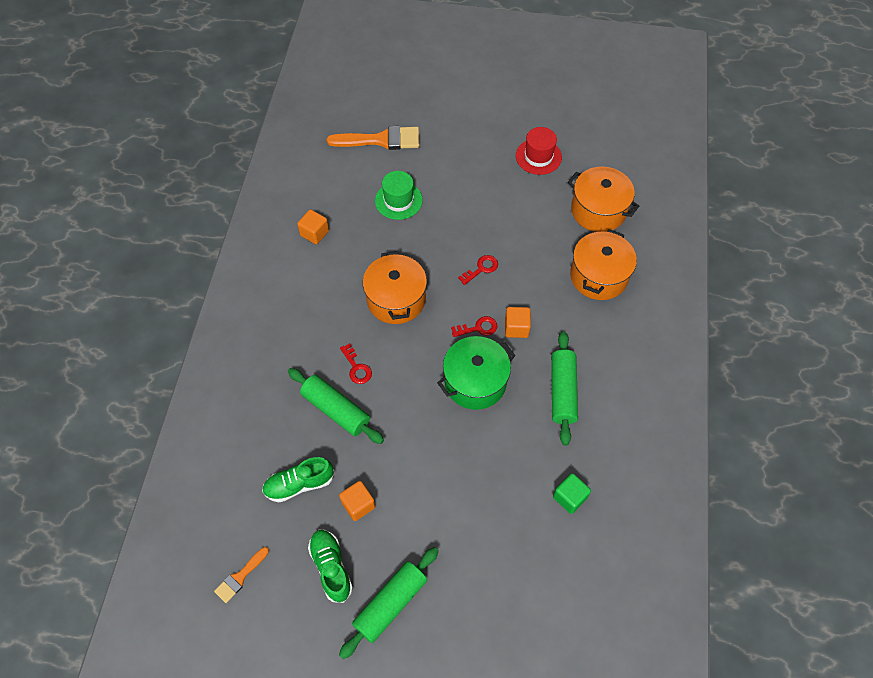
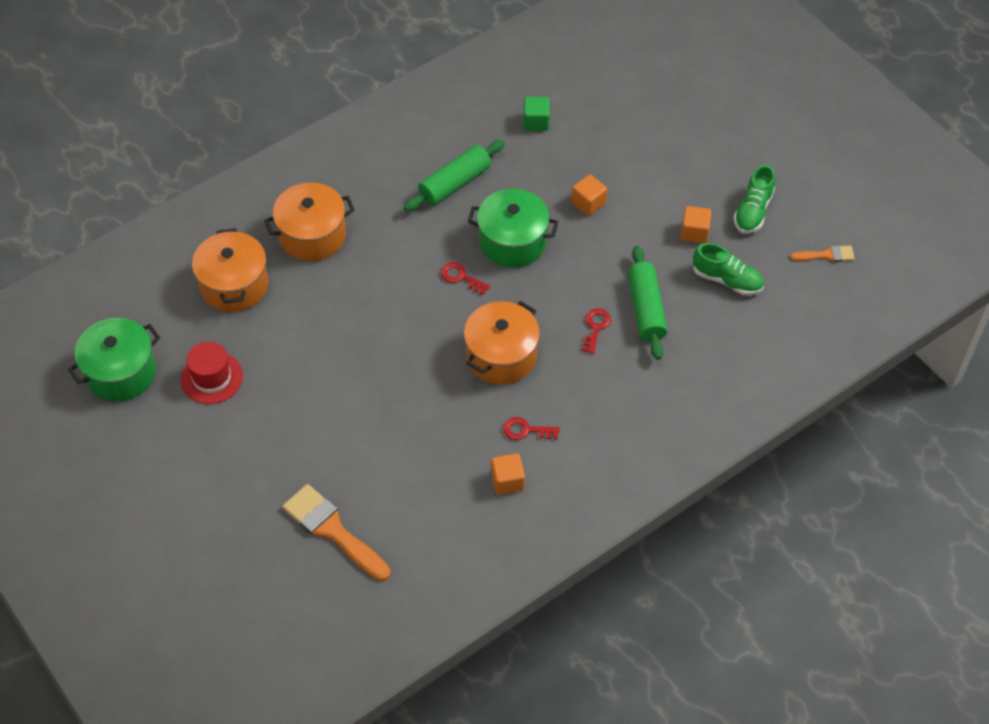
camera: 135 degrees left, 5 degrees down
(391, 604) = (731, 160): green rolling pin -> none
(398, 200) = (393, 447): green hat -> none
(481, 269) = (398, 321): red key -> red key (526, 430)
(516, 328) = (430, 252): orange cube -> orange cube (588, 203)
(586, 122) = (121, 372): none -> green pot

